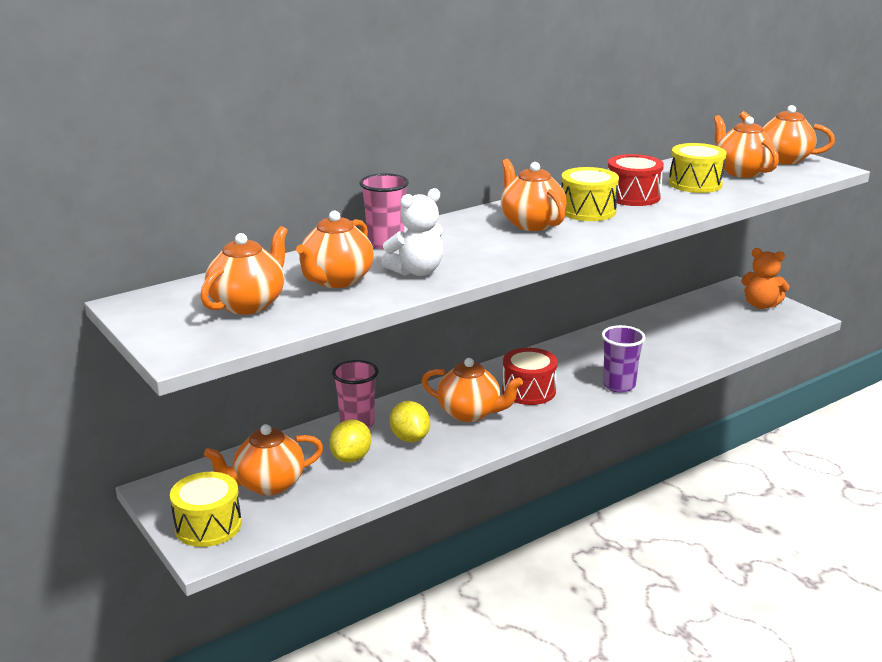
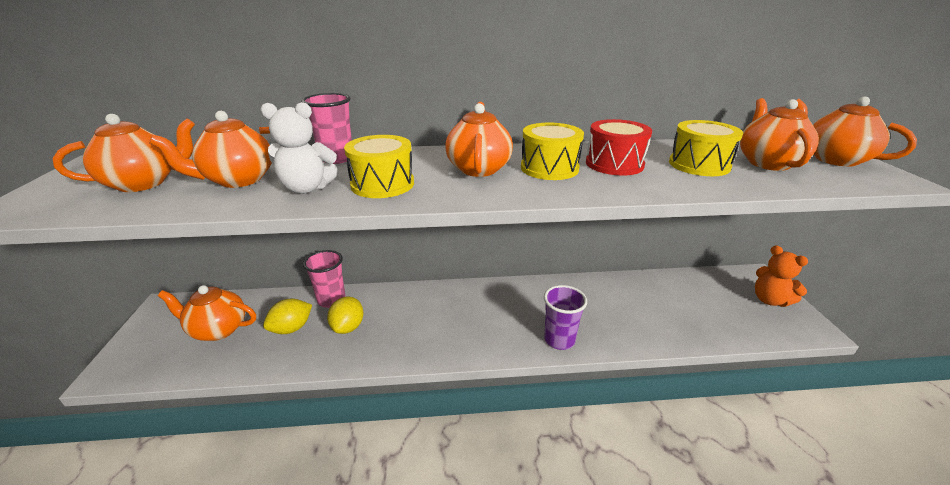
camera: 30 degrees right, 5 degrees up
(208, 526) = (141, 350): yellow drum -> yellow drum (382, 184)
(470, 413) = (414, 321): orange teapot -> none
(529, 391) = (479, 317): red drum -> none

